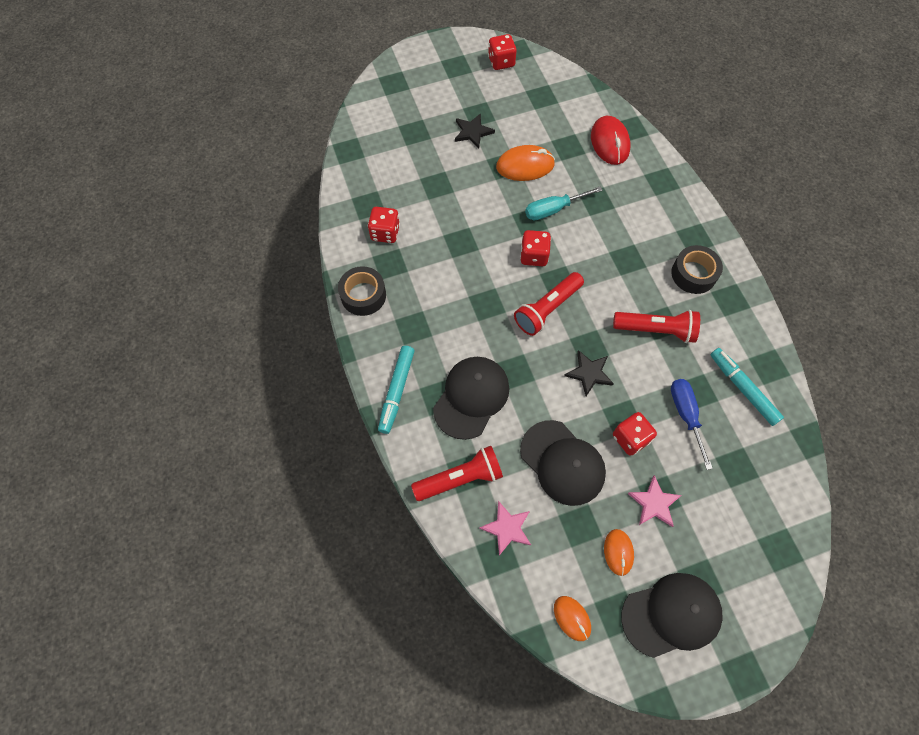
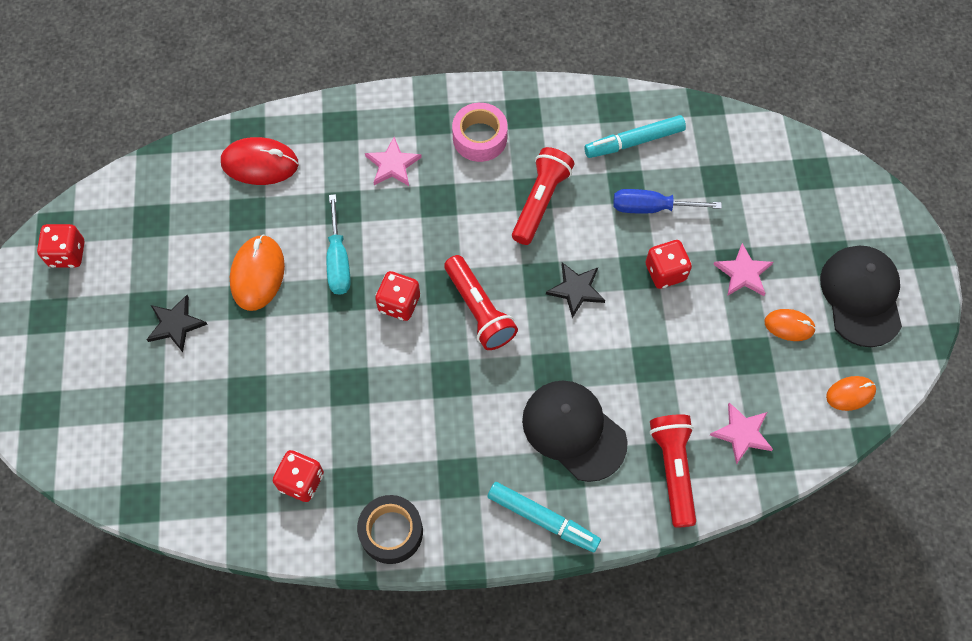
camera: 75 degrees left, 0 degrees up
(562, 463) = (678, 352): black cap -> none
(644, 222) = (393, 164): none -> pink star
(693, 274) = (480, 138): black tape -> pink tape

